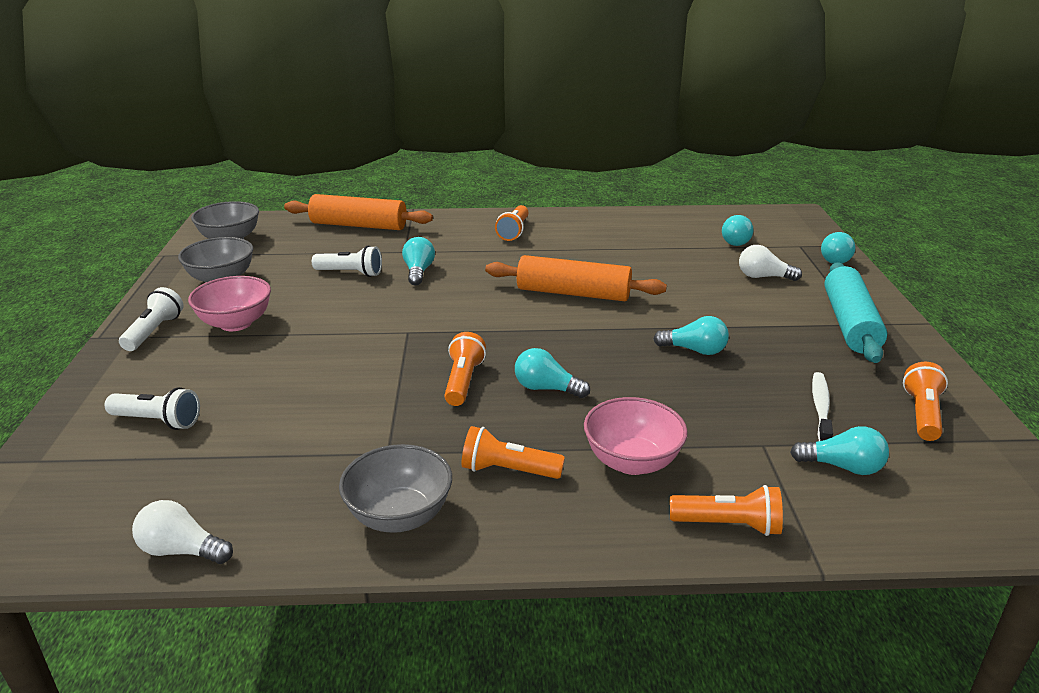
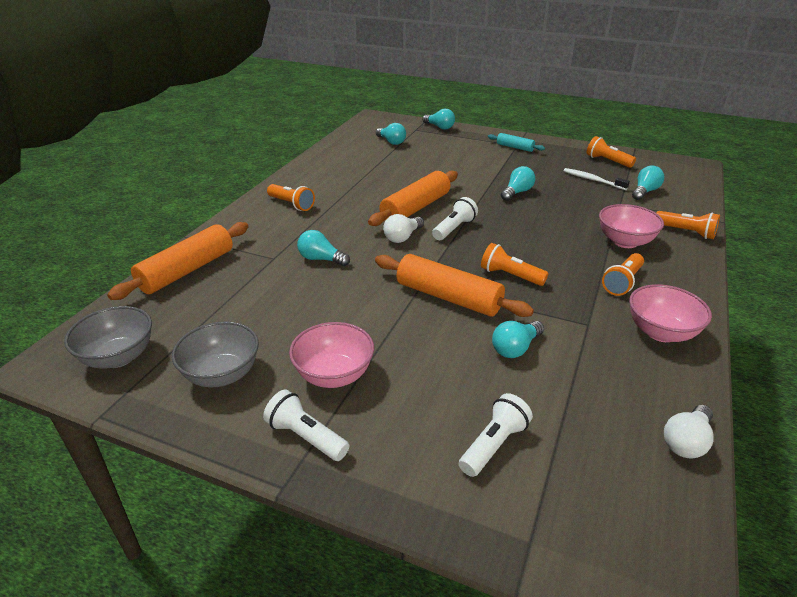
camera: 65 degrees left, 5 degrees up
(350, 273) = (289, 293): white flashlight -> white flashlight (454, 228)
(391, 351) = (448, 297): none -> orange rolling pin
(399, 515) = (661, 332): grey bowl -> pink bowl
(546, 388) = (535, 248): turquoise light bulb -> turquoise light bulb (515, 348)
(728, 525) = (686, 232): orange flashlight -> orange flashlight turned 90 degrees clockwise
(763, 277) = (445, 150): white light bulb -> white light bulb (402, 237)
(849, 323) = (515, 147): turquoise rolling pin -> turquoise rolling pin, size x0.53

